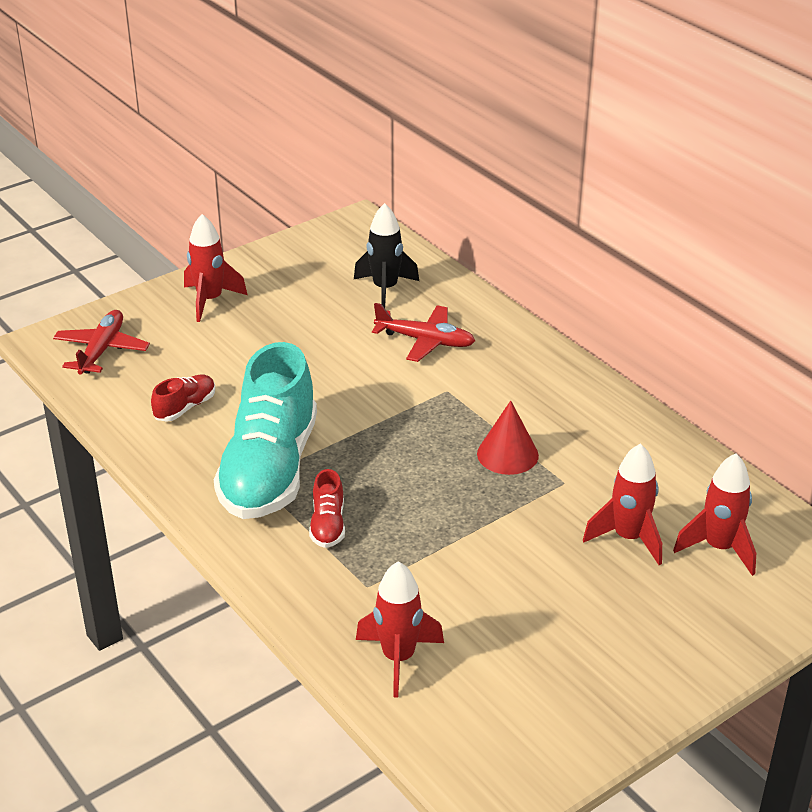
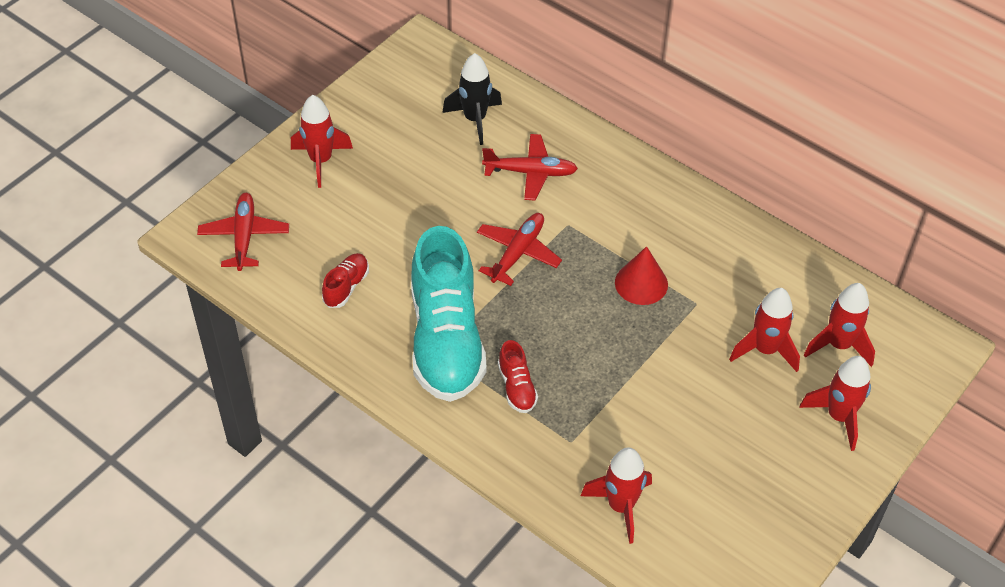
camera: 15 degrees left, 15 degrees up
(381, 407) = (518, 253): none -> red plane
(695, 617) = (839, 416): none -> red rocket

